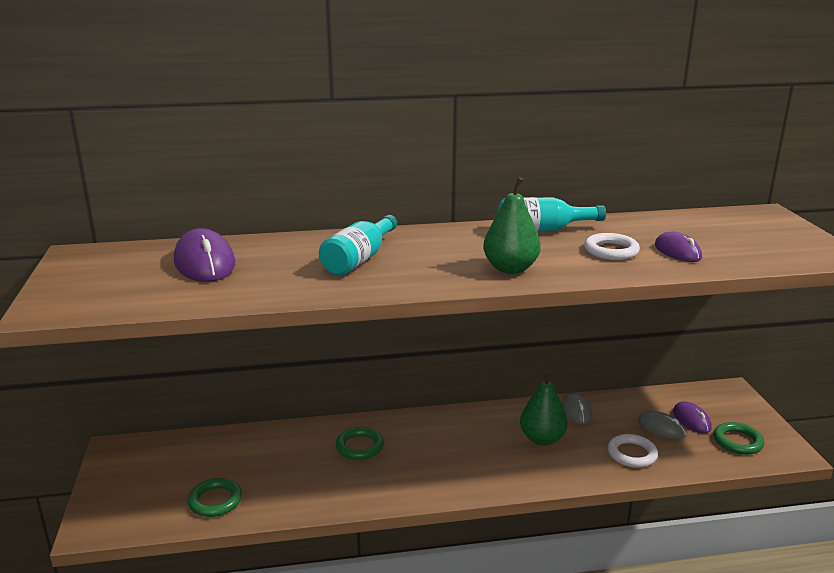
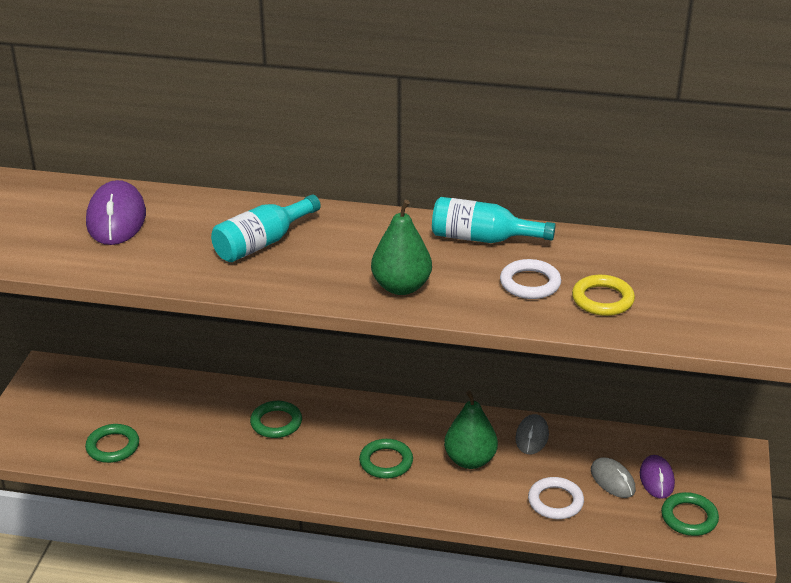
camera: 20 degrees right, 10 degrees up
(475, 456) = (386, 462): none -> green ring
(677, 251) = (602, 299): purple mouse -> yellow ring

